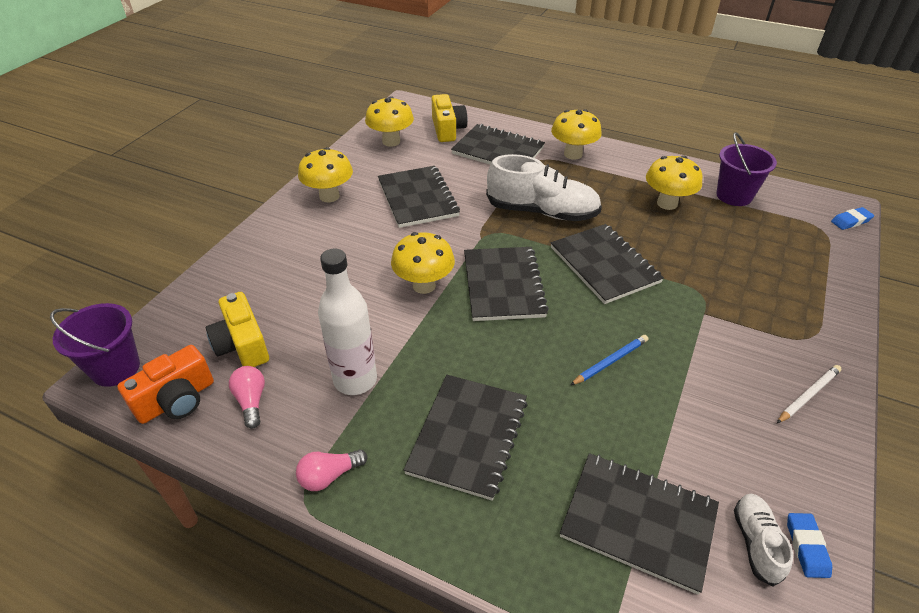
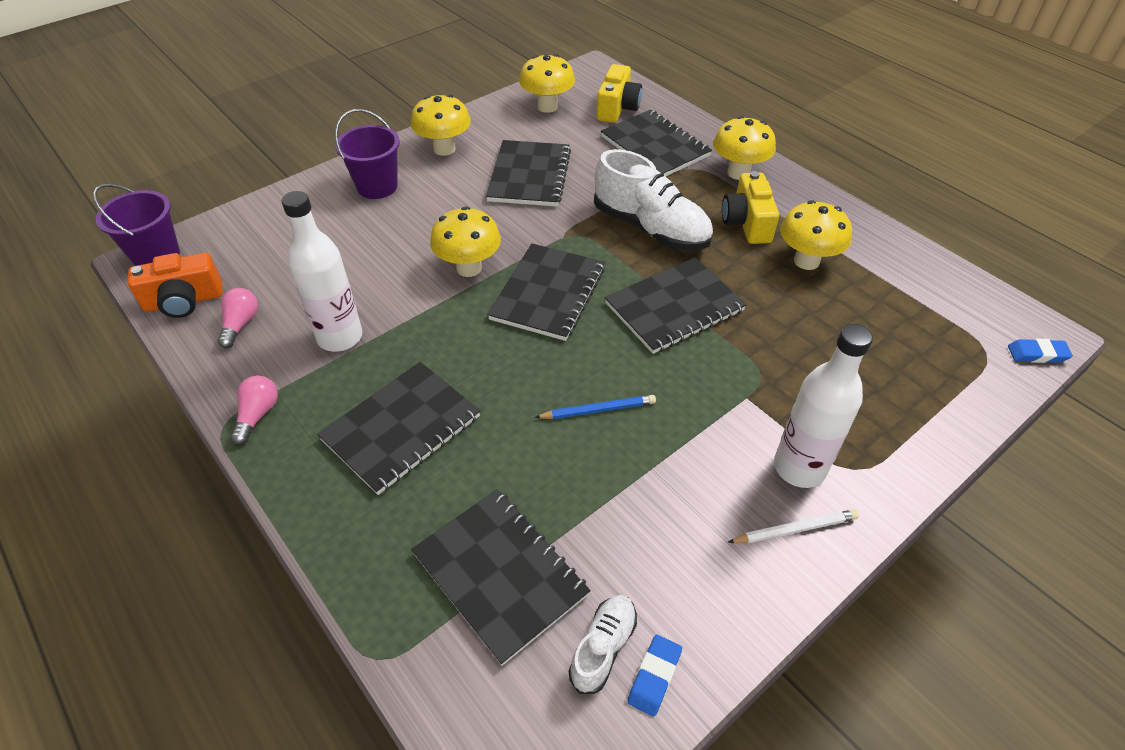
camera: 25 degrees right, 5 degrees up
(242, 345) = (268, 270): yellow camera -> yellow camera (747, 223)
(329, 476) = (258, 415): pink light bulb -> pink light bulb turned 105 degrees clockwise
(604, 265) = (674, 307): black notebook -> black notebook turned 60 degrees clockwise
(734, 195) = (901, 276): purple bucket -> purple bucket (377, 186)
(776, 350) = (799, 468): none -> white bottle

